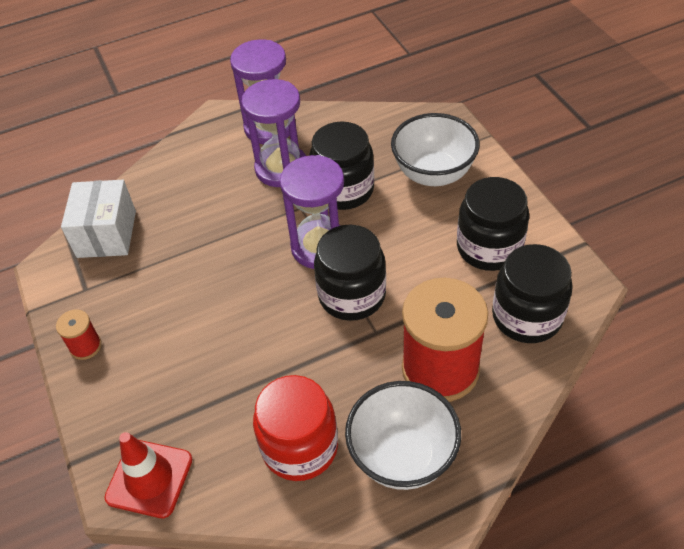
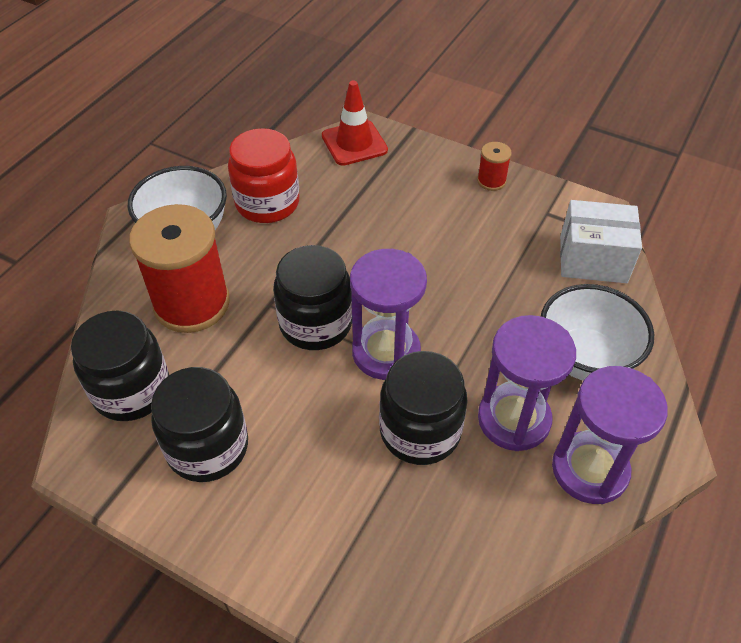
camera: 140 degrees right, 0 degrees up
(106, 234) = (593, 259): white box -> white box turned 45 degrees counterclockwise
(433, 174) = (332, 515): white bowl -> white bowl (584, 359)

